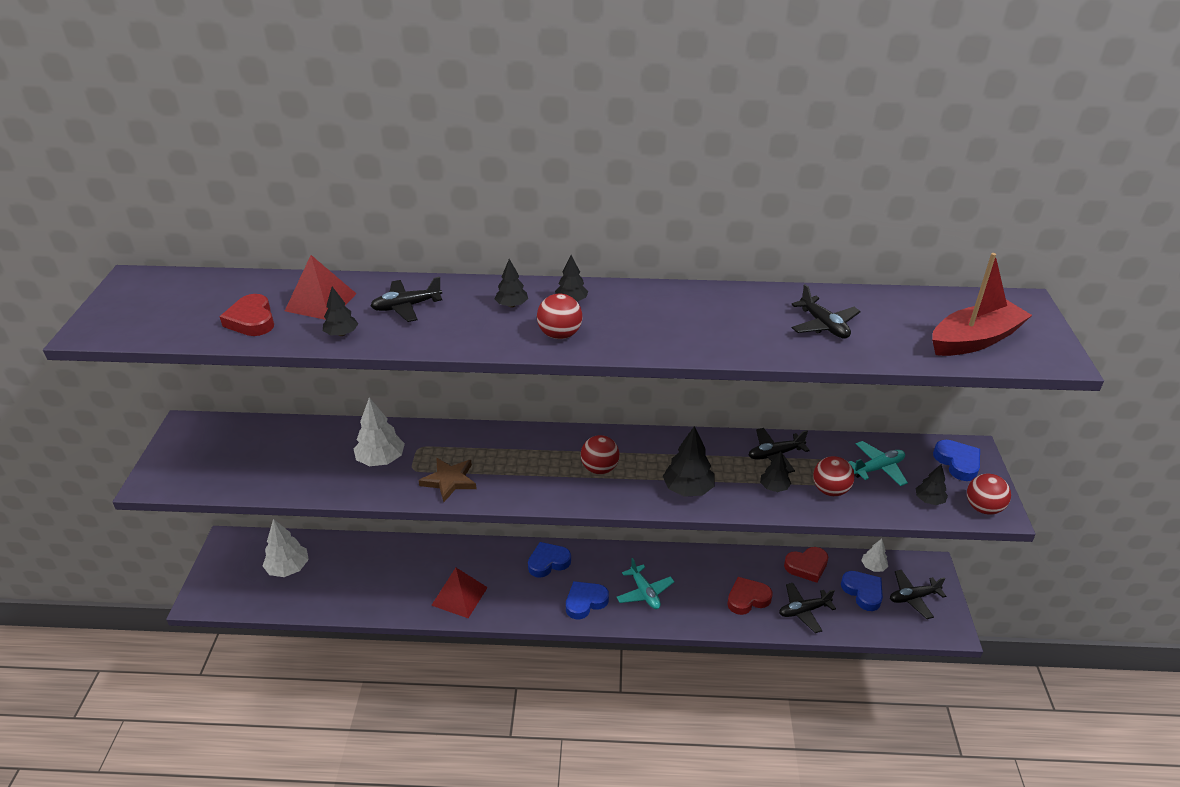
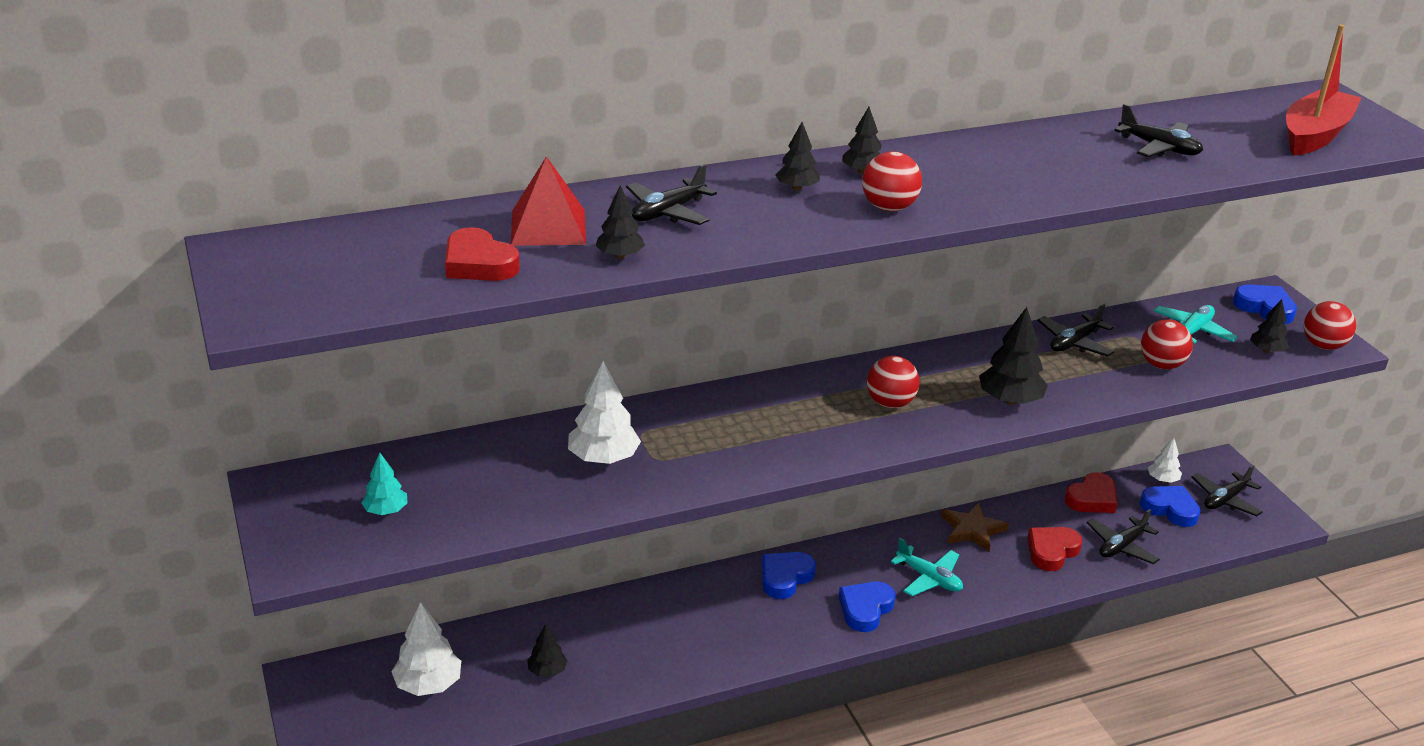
camera: 25 degrees left, 5 degrees down
(229, 461) = (386, 511): none -> turquoise tree
(449, 481) = (717, 460): brown star -> brown star (972, 530)
(459, 596) = (699, 649): red pyramid -> none
(774, 487) = (1101, 376): black tree -> black tree (547, 671)

